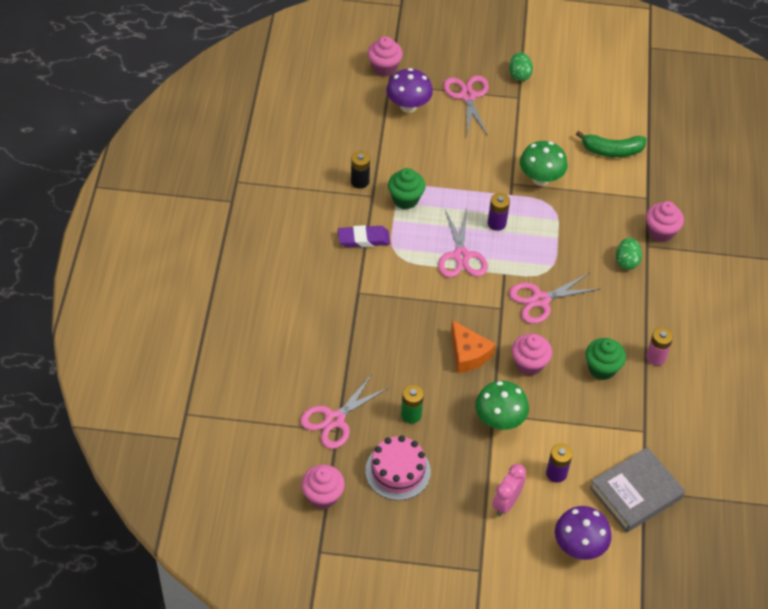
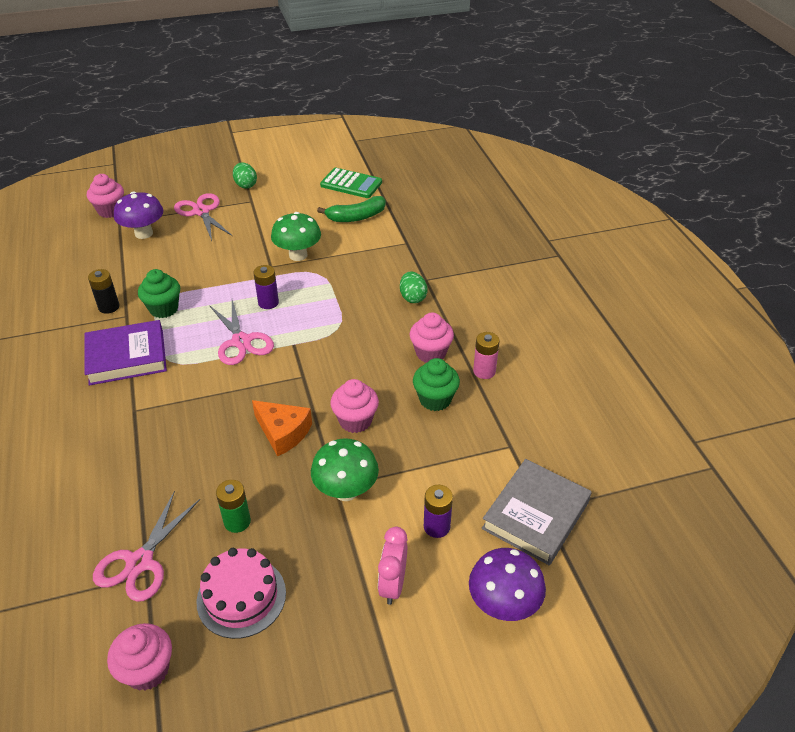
camera: 20 degrees left, 10 degrees down
(363, 239) = (127, 357): purple eraser -> purple book
(540, 300) = (341, 356): pink scissors -> none
(623, 106) = (351, 184): none -> green calculator
(660, 232) = (433, 265): pink cupcake -> pink cupcake (430, 353)

